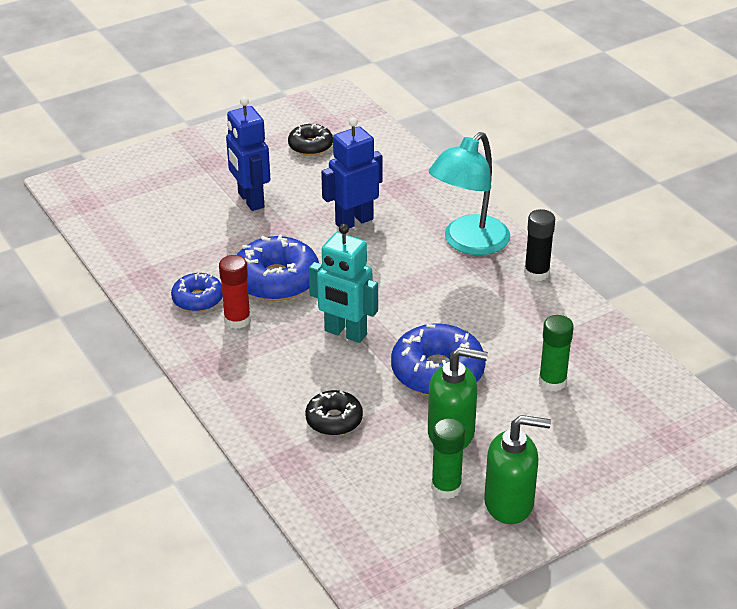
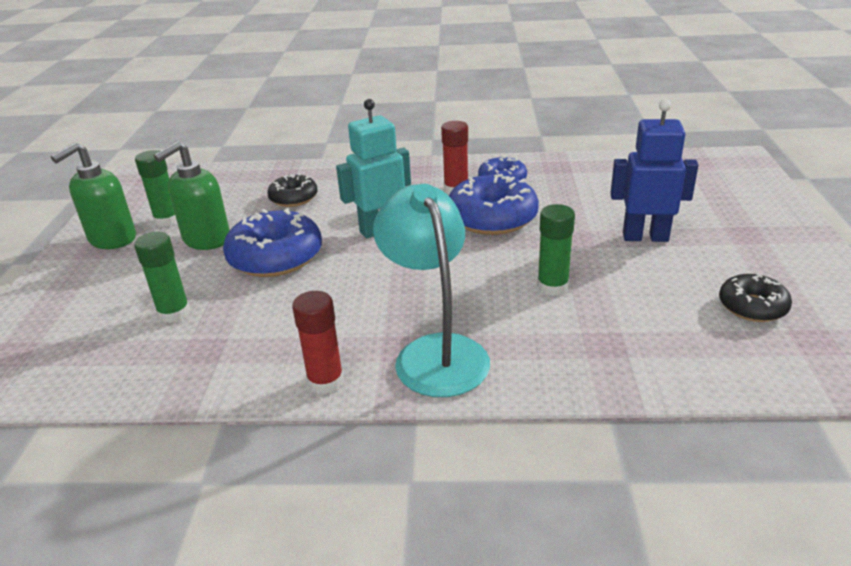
camera: 125 degrees right, 5 degrees down
(354, 221) = (552, 286): blue robot -> green glue stick
(536, 273) = (325, 381): black glue stick -> red glue stick

